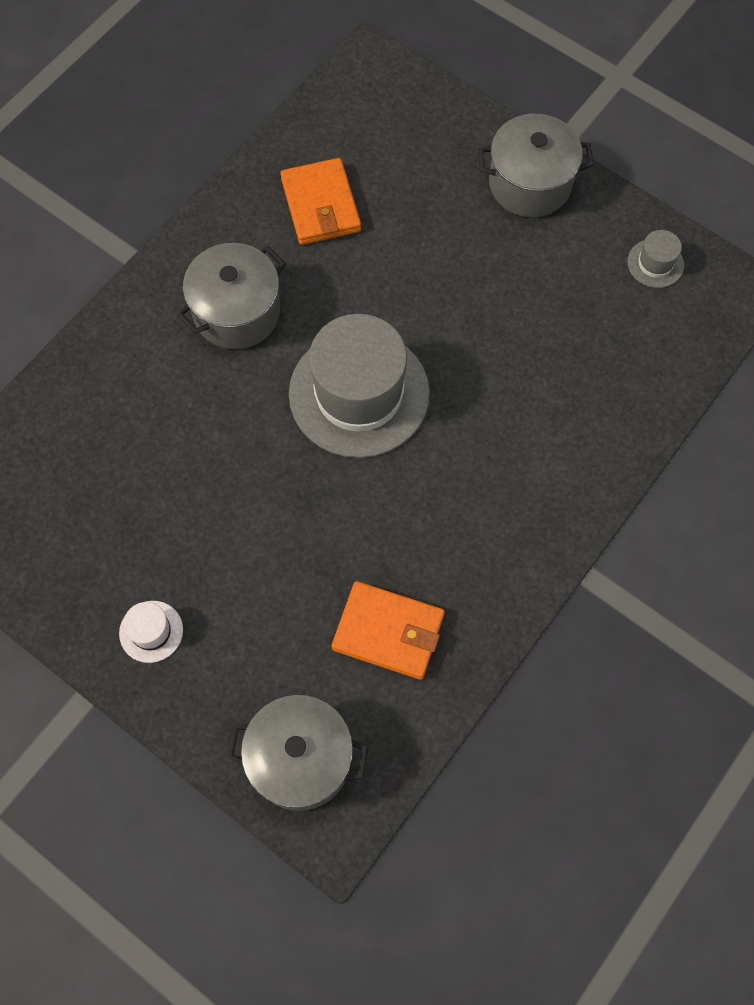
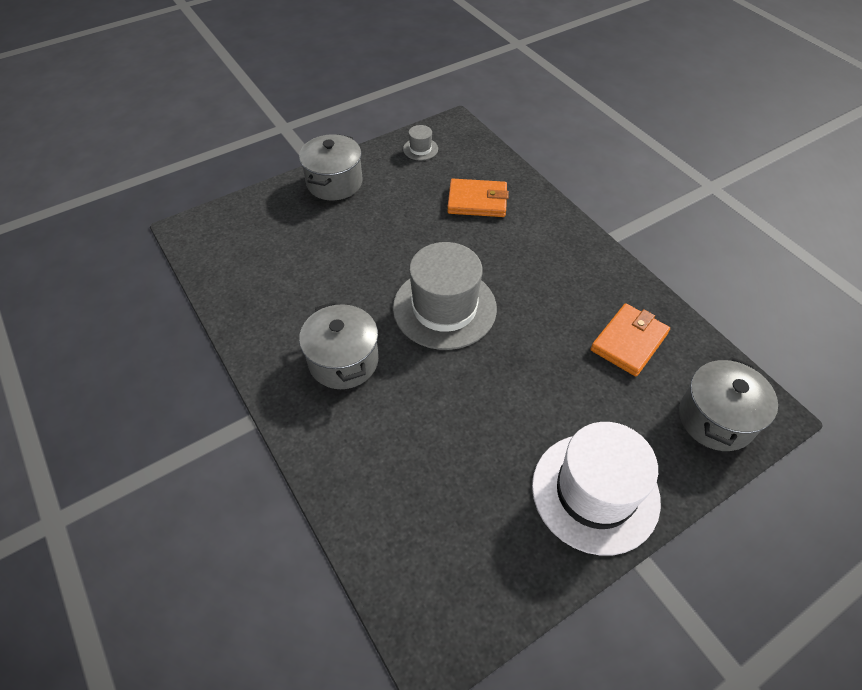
camera: 70 degrees left, 15 degrees down
(151, 631) = (595, 492): white hat -> white hat, size x2.38
(320, 205) = (283, 287): orange wallet -> orange wallet (477, 201)

